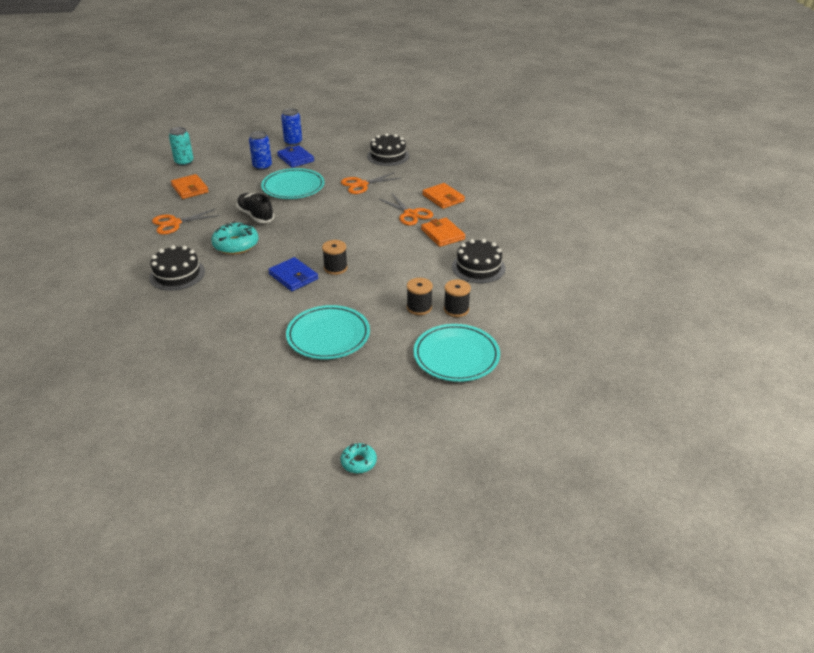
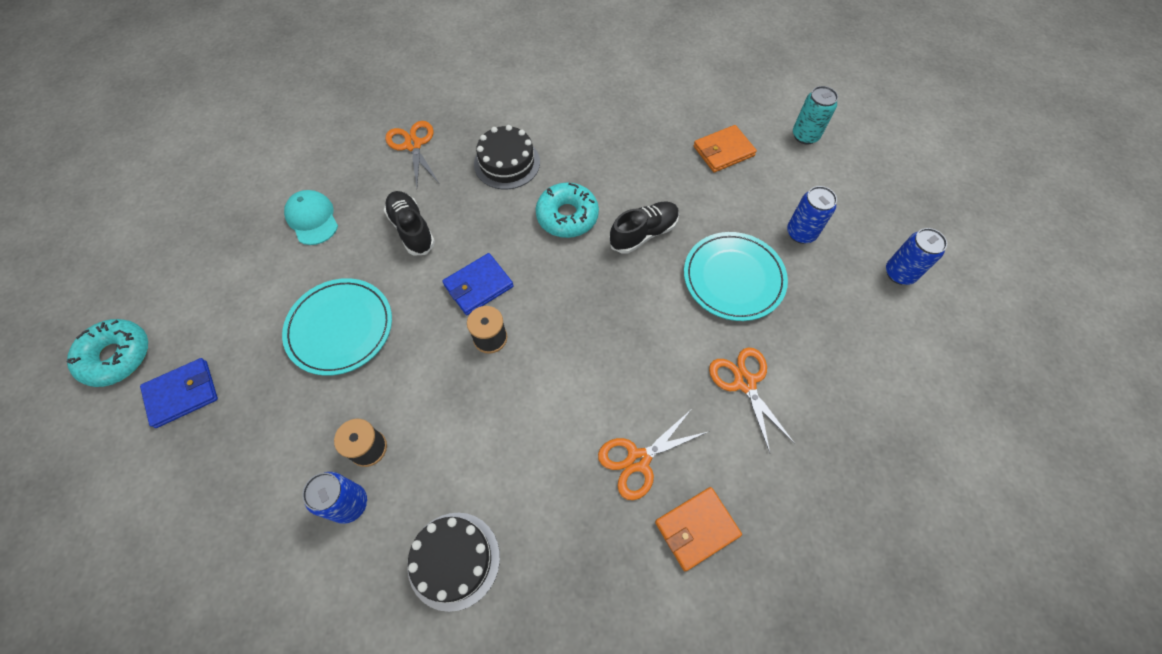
camera: 95 degrees right, 25 degrees up
(174, 223) = (628, 146): orange scissors -> orange scissors (413, 145)
(217, 370) = (312, 219): none -> turquoise cap
(237, 313) = (412, 229): none -> black shoe
(295, 158) = (836, 279): blue wallet -> blue wallet (182, 394)
(358, 462) = (117, 356): turquoise donut -> turquoise donut, size x1.82
(388, 156) = (867, 436): black cake -> none
(442, 234) = (565, 510): orange wallet -> none
(456, 309) = (349, 504): black spool -> blue can
(456, 355) = (247, 488): turquoise plate -> none

